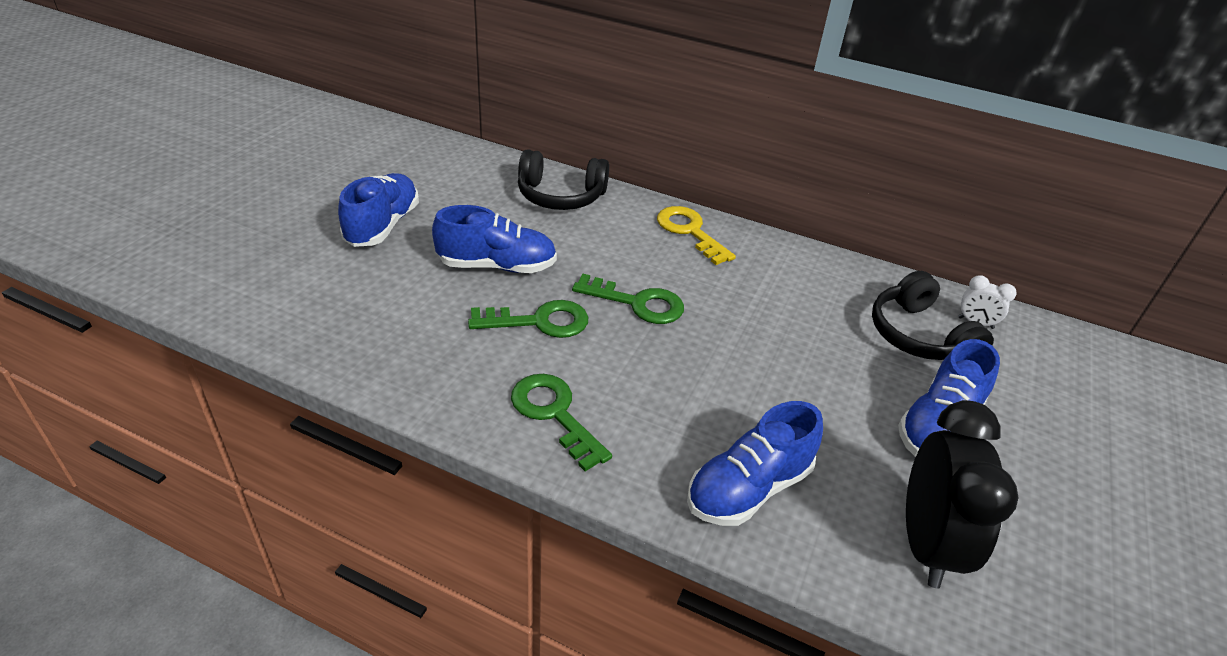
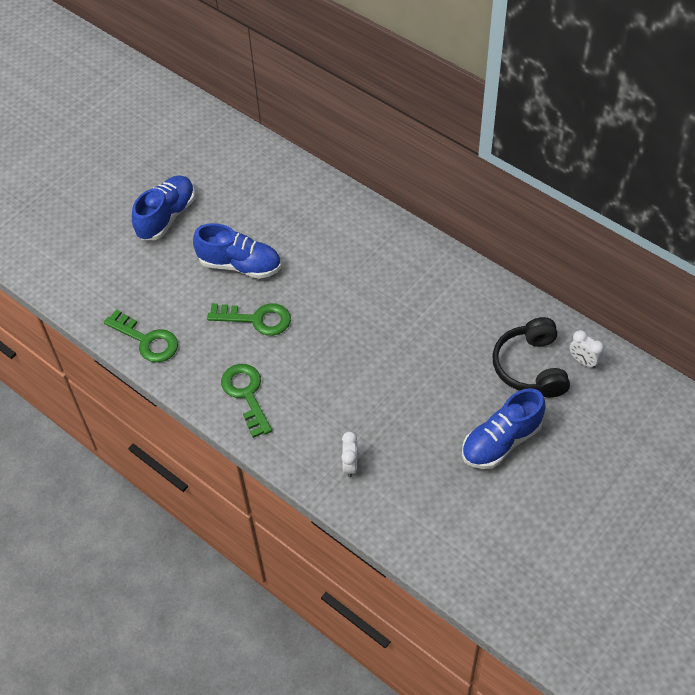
camera: 20 degrees right, 15 degrees up
(560, 196) = (306, 197): black headphones -> none
(637, 303) = (331, 311): green key -> green key (147, 340)
(690, 232) = (397, 246): yellow key -> none
(748, 488) = (350, 465): blue shoe -> white clock
(926, 544) = (445, 519): black clock -> none

